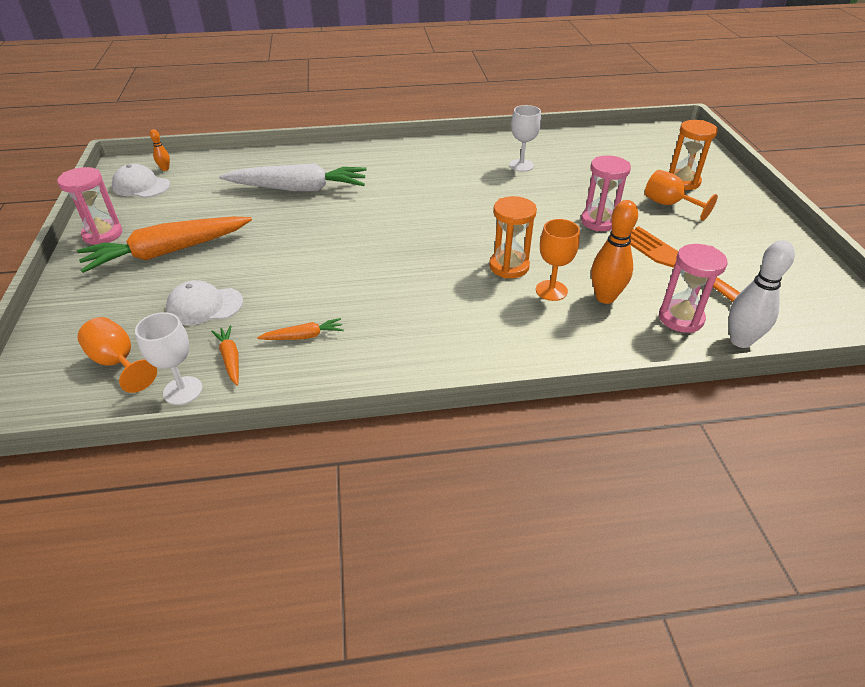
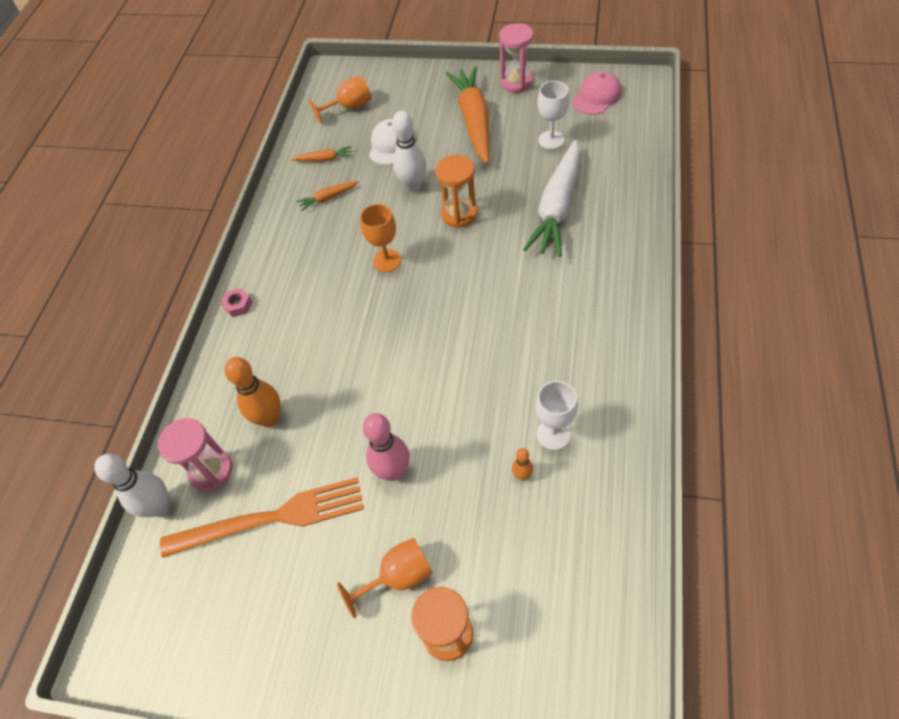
camera: 115 degrees right, 15 degrees up
(141, 186) = (596, 96): white cap -> pink cap
(165, 169) = (629, 109): orange bowling pin -> orange bowling pin (522, 475)
(183, 390) = (306, 138): white goblet -> white goblet (551, 140)
(277, 274) = (413, 186): none -> white bowling pin
(304, 336) = (328, 198): orange carrot -> orange carrot turned 60 degrees clockwise
(492, 364) = (238, 305): none -> pink nut
(509, 266) = (351, 353): orange hourglass -> orange hourglass (459, 214)
(551, 290) = (300, 377): orange goblet -> orange goblet (387, 261)
(599, 221) = (393, 471): pink hourglass -> pink bowling pin

